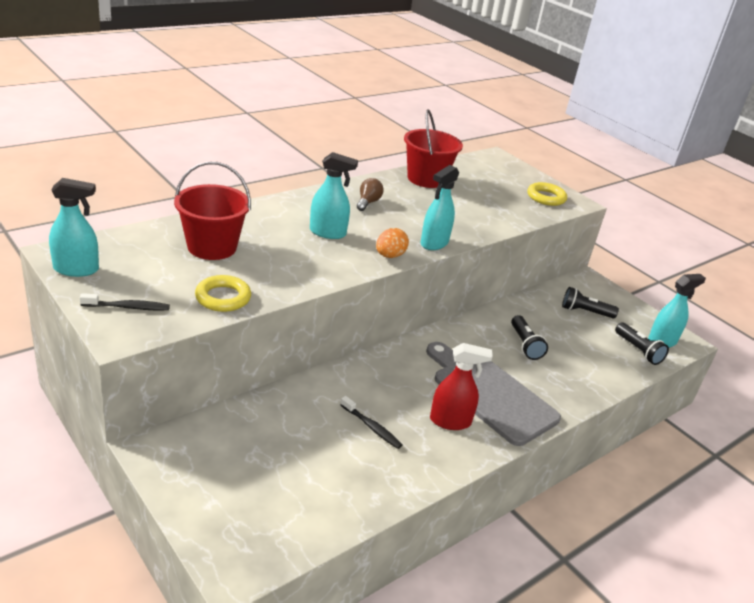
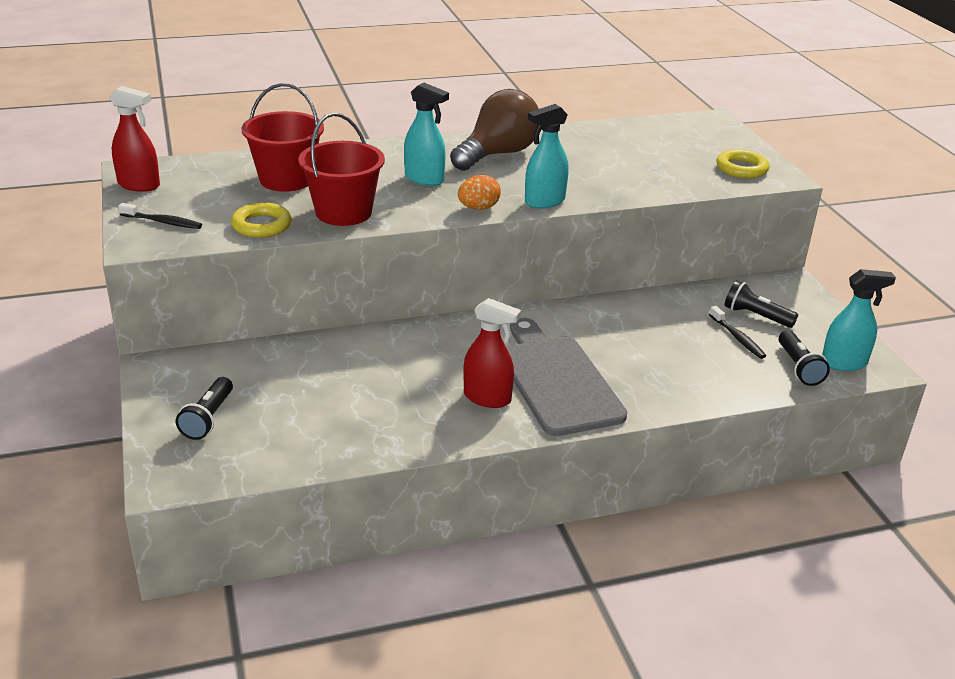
camera: 25 degrees right, 0 degrees up
(76, 269) = (139, 185): turquoise spray bottle -> red spray bottle
(368, 202) = (498, 154): brown light bulb -> brown light bulb, size x2.21
(372, 427) = (392, 388): black toothbrush -> black toothbrush (737, 338)
(426, 179) = (593, 136): red bucket -> red bucket (343, 212)
(525, 345) = (642, 339): black flashlight -> black flashlight (208, 418)

